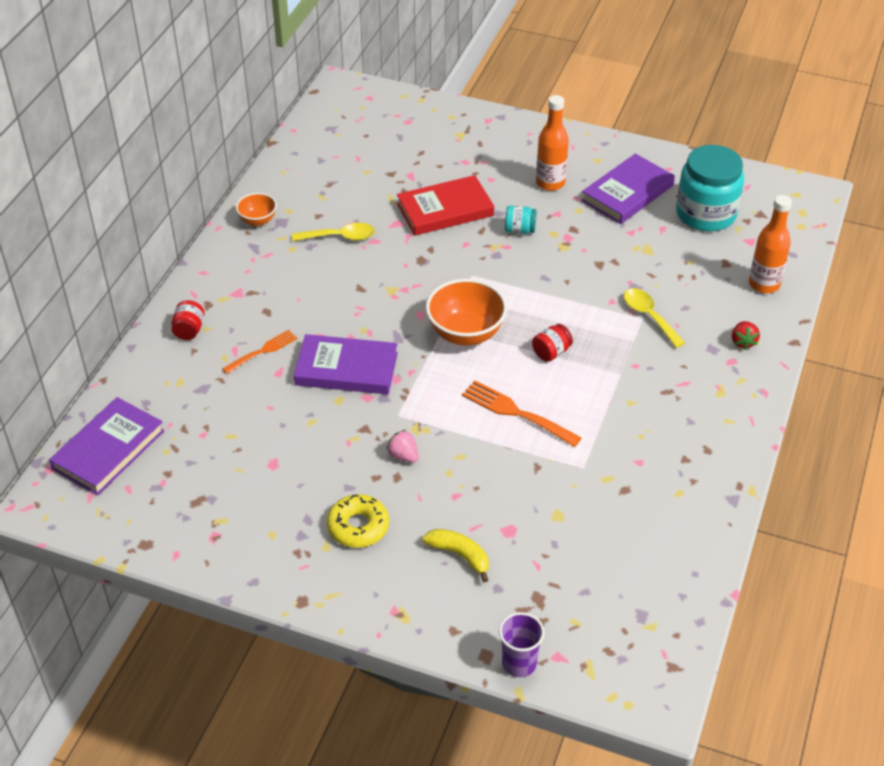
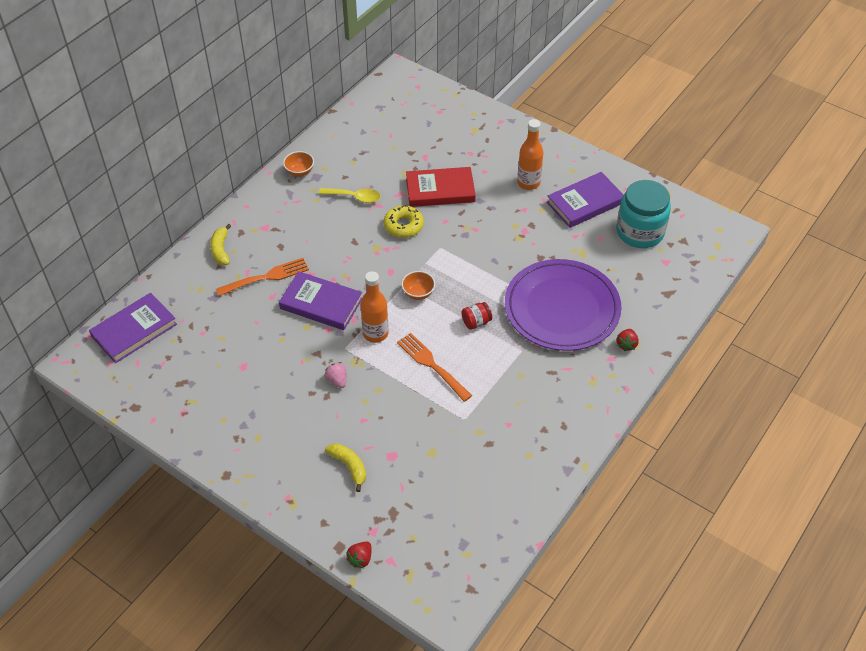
camera: 15 degrees right, 5 degrees up
(189, 330) = (221, 250): red jar -> yellow banana
(262, 351) = (266, 277): orange fork -> orange fork, size x1.51
(358, 526) = (285, 428): yellow donut -> yellow donut (403, 226)
(465, 333) = (418, 293): orange bowl -> orange bowl, size x0.55
(519, 230) = (490, 217): turquoise jar -> none
(519, 663) = (360, 559): purple cup -> red strawberry
(649, 316) = (562, 308): yellow spoon -> purple plate
(764, 284) = (662, 300): orange bottle -> orange bottle (375, 333)

